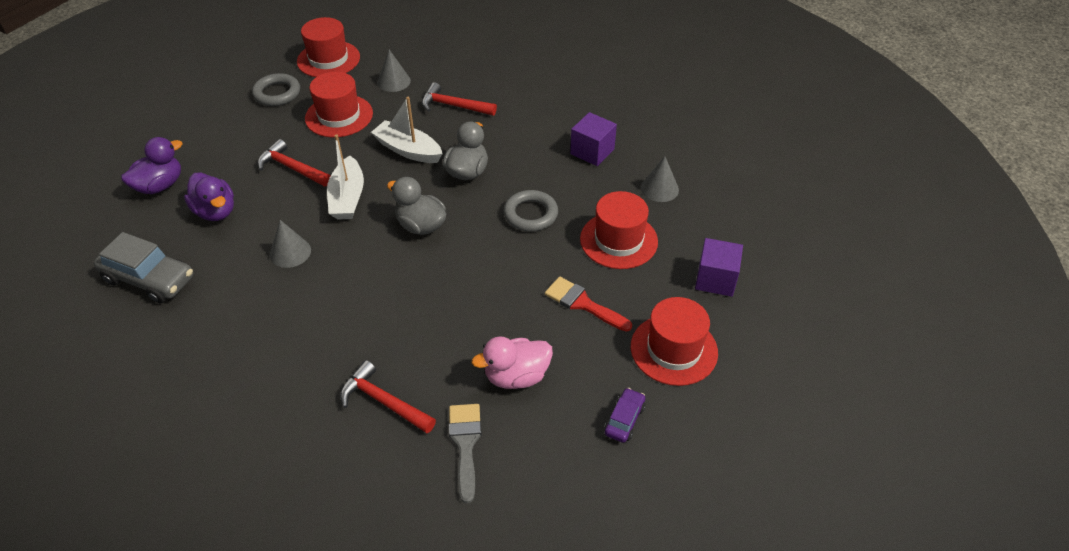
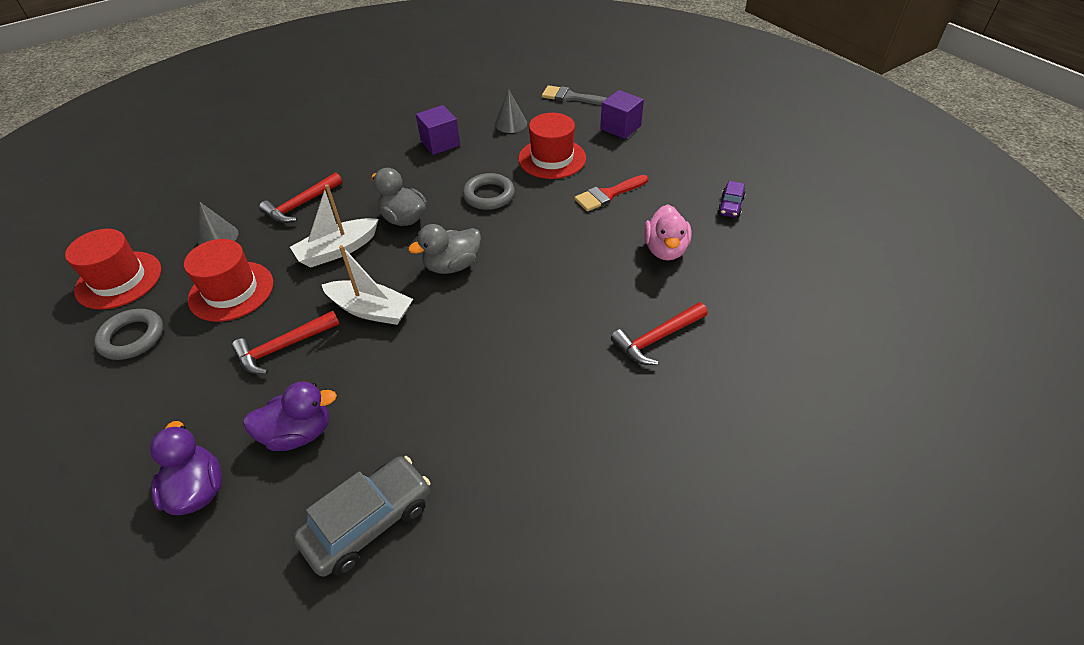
camera: 65 degrees left, 0 degrees up
(290, 252) = (419, 373): grey cone -> none
(465, 444) = (723, 296): grey brush -> grey brush (570, 97)
(624, 420) = (730, 206): purple car -> purple car turned 120 degrees counterclockwise
(674, 349) = (676, 165): red hat -> none

